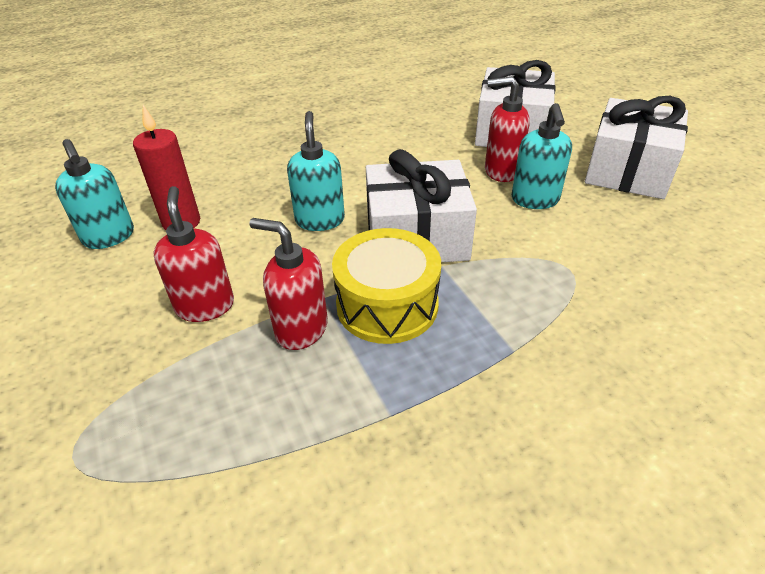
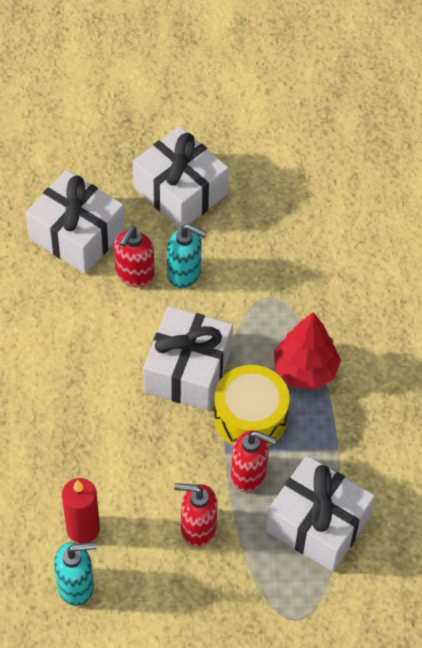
camera: 70 degrees left, 15 degrees up
(248, 431) = (317, 524): none -> white gift
(301, 329) = (249, 475): red soap dispenser -> red soap dispenser turned 120 degrees counterclockwise
(320, 220) = (133, 427): turquoise soap dispenser -> none
(493, 336) = (305, 370): none -> red tree

